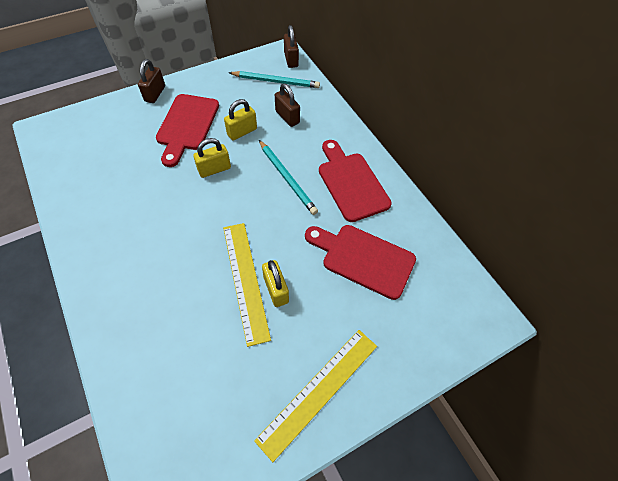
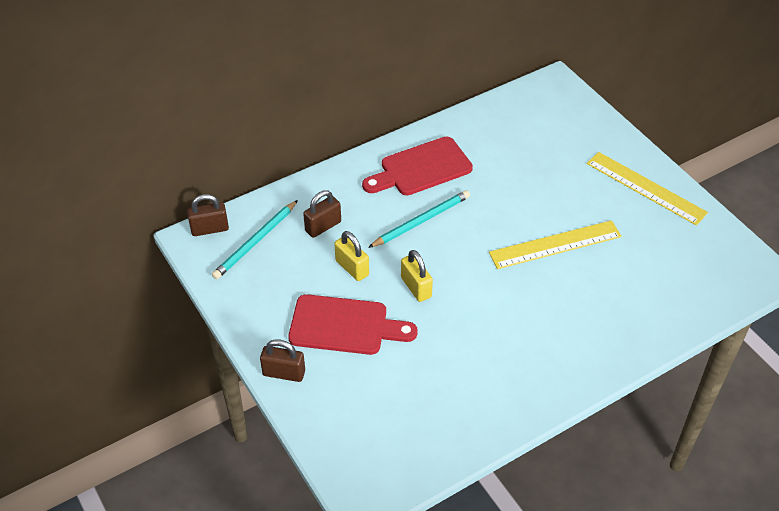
camera: 90 degrees left, 10 degrees down
(276, 81) = (255, 242): turquoise pencil -> turquoise pencil turned 150 degrees counterclockwise
(276, 290) = (560, 221): yellow padlock -> none
(363, 259) = (514, 160): red cutting board -> none

